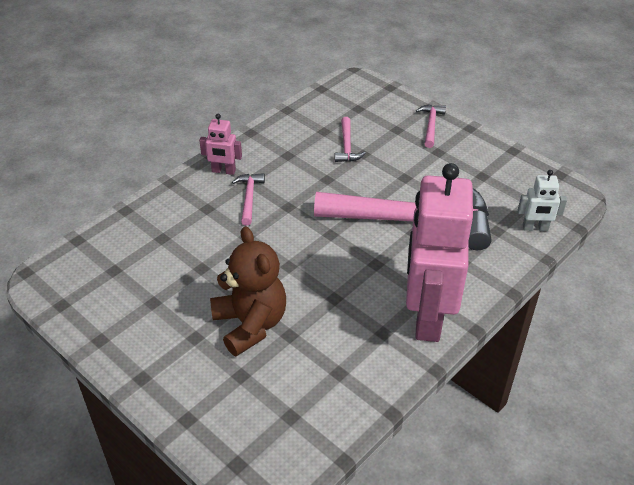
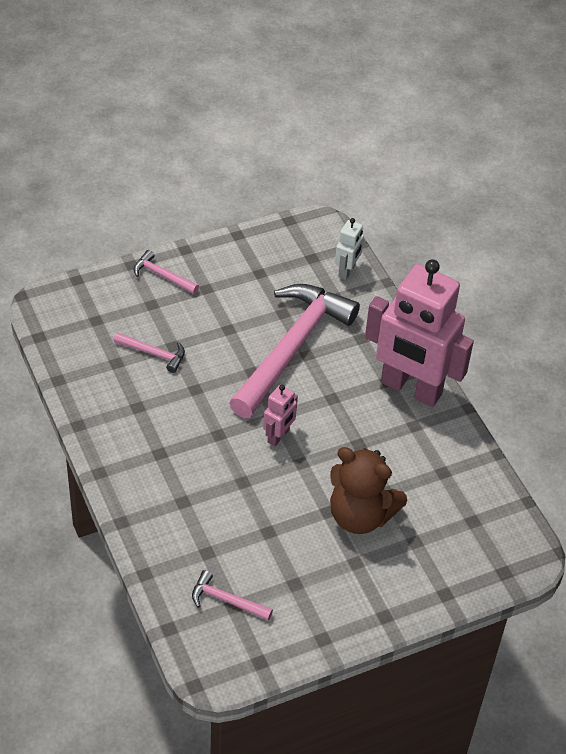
camera: 70 degrees left, 5 degrees up
(223, 171) = (131, 469): pink robot -> pink robot (278, 436)
(249, 198) = (187, 461): pink hammer -> pink hammer (226, 600)
(250, 324) = (360, 515): brown teddy bear -> brown teddy bear turned 150 degrees counterclockwise

